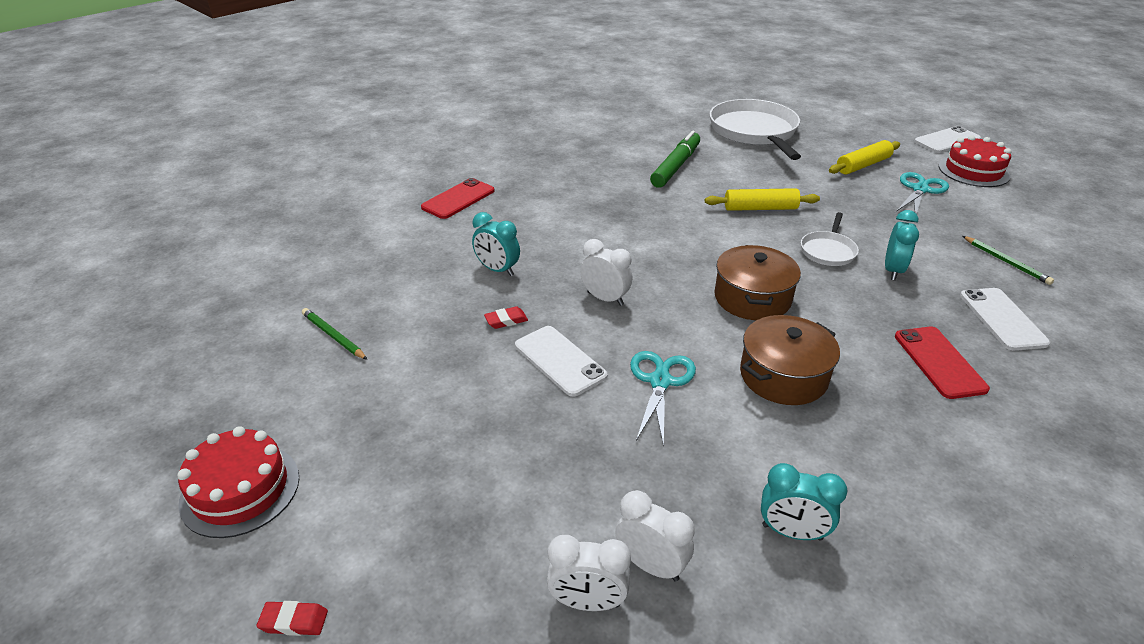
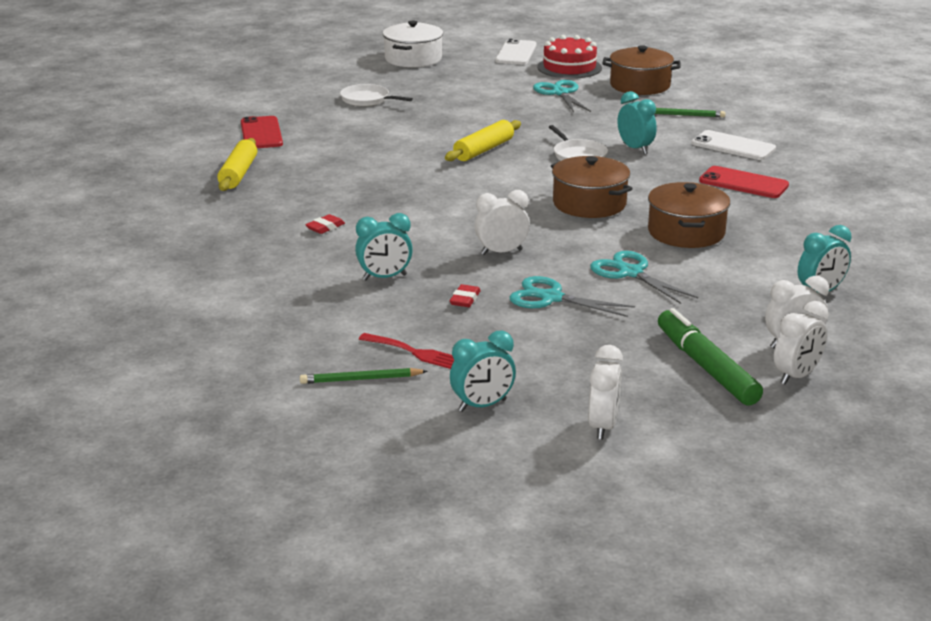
camera: 50 degrees left, 10 degrees down
(240, 489) = (514, 475): red cake -> none
(294, 621) = (688, 486): red eraser -> red eraser (325, 227)
(343, 414) = (482, 405): none -> turquoise clock
(363, 503) = (603, 426): none -> white clock
(397, 340) = (416, 353): none -> red fork
(458, 199) = (229, 253): red phone -> red phone (261, 133)
(560, 360) = (551, 298): white phone -> turquoise scissors
(675, 167) = (361, 150): green marker -> green marker (706, 367)
(754, 131) = (367, 100): white pan -> white pan, size x0.48
(850, 114) = (413, 59): none -> white pot
(863, 165) = (494, 92): yellow rolling pin -> yellow rolling pin (238, 173)
(1014, 215) = (640, 85): none -> brown pot

